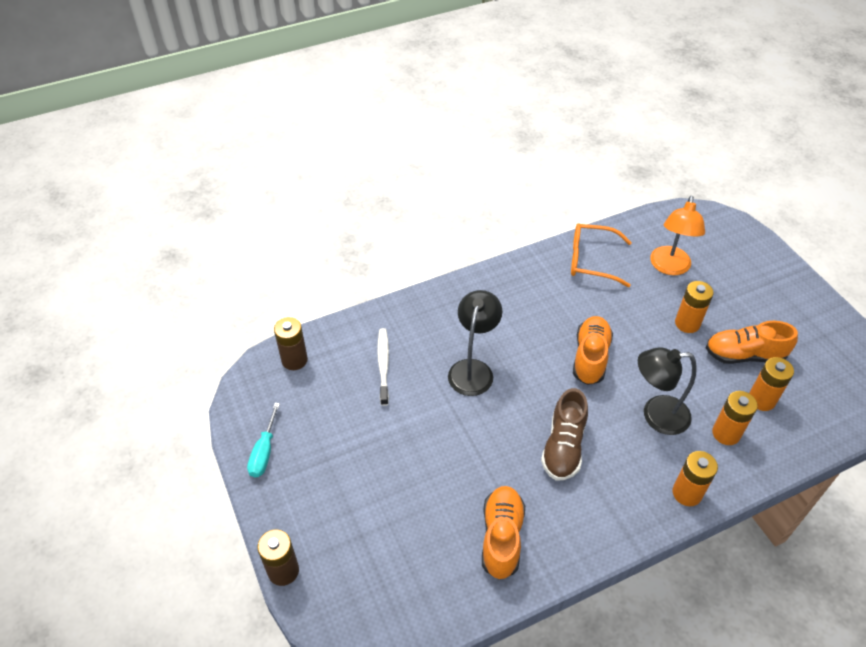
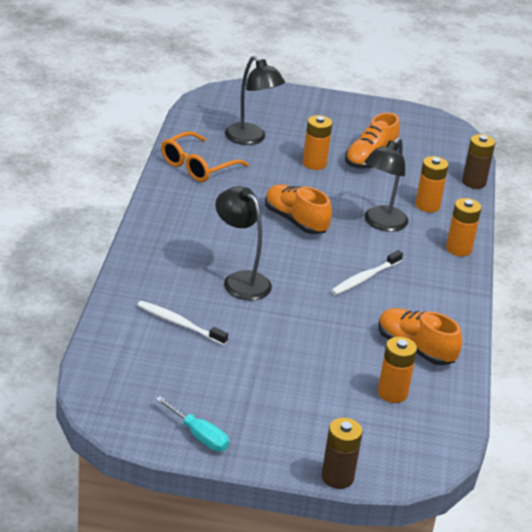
camera: 60 degrees left, 15 degrees down
(294, 360) = (110, 371): brown battery -> brown battery (474, 182)
(563, 447) = (365, 278): brown shoe -> white toothbrush
(669, 267) = (251, 139): orange lamp -> black lamp
(761, 400) = (415, 176): orange battery -> orange battery (392, 393)

